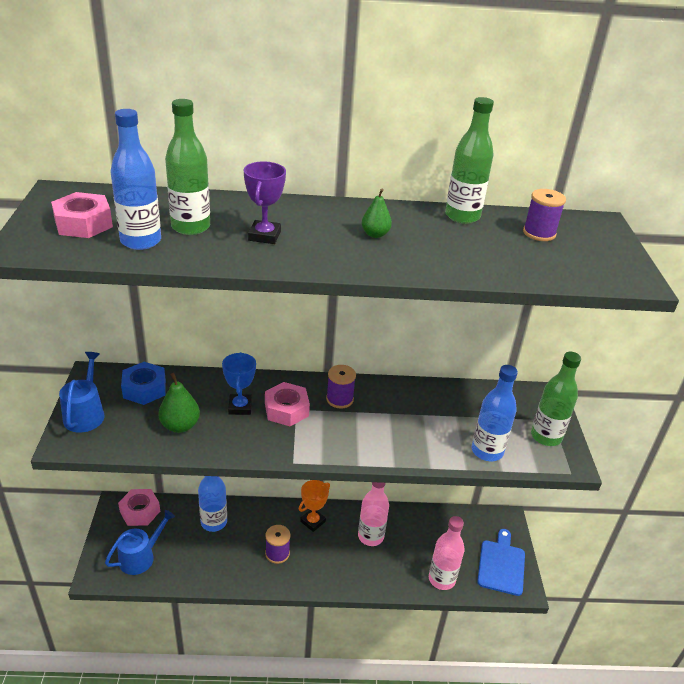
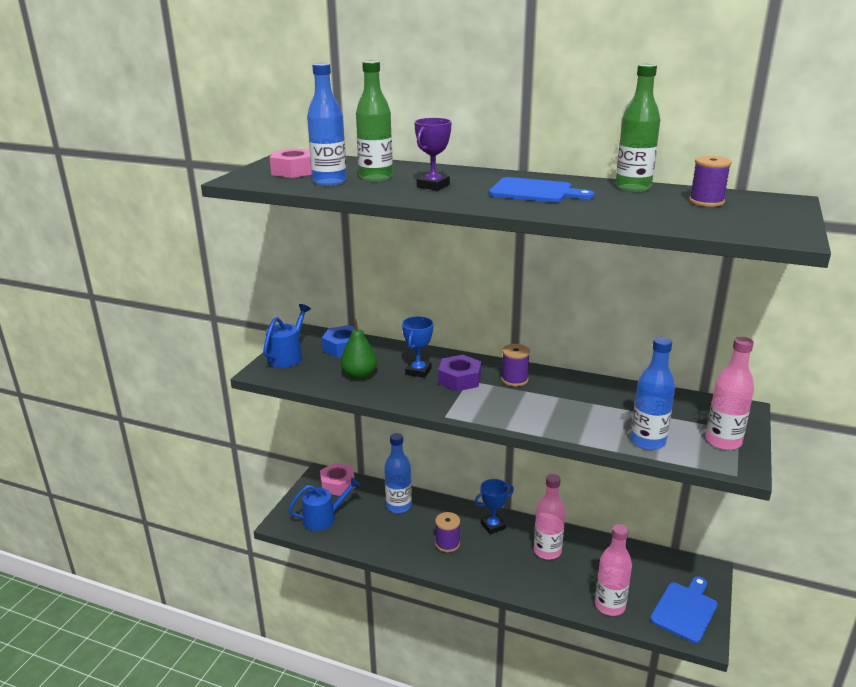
camera: 25 degrees right, 10 degrees down
(286, 409) = (459, 379): pink nut -> purple nut
(313, 521) = (493, 526): orange trophy -> blue trophy
(375, 234) = (534, 191): green pear -> blue cutting board
(546, 436) = (723, 441): green bottle -> pink bottle

